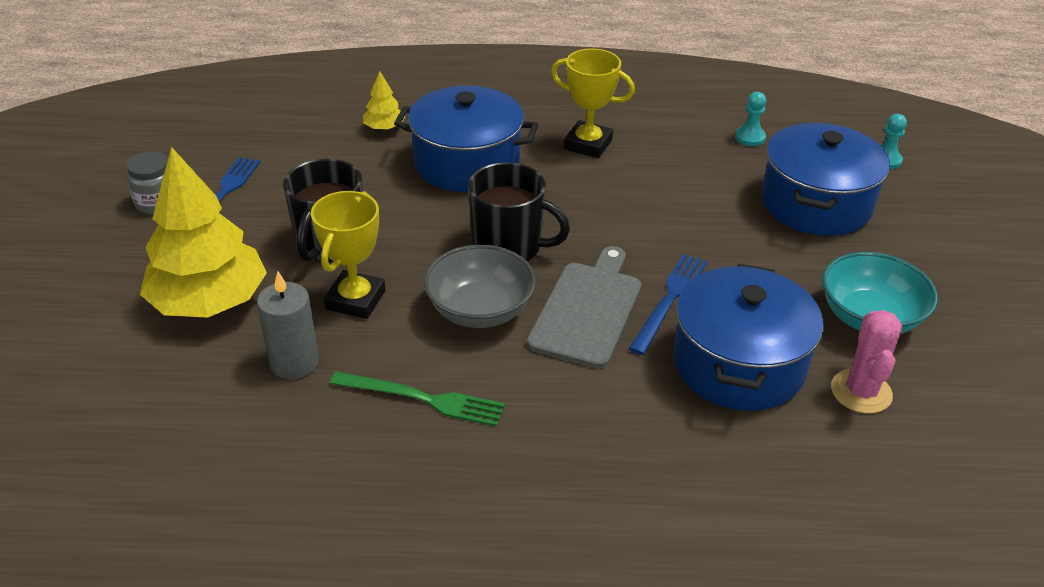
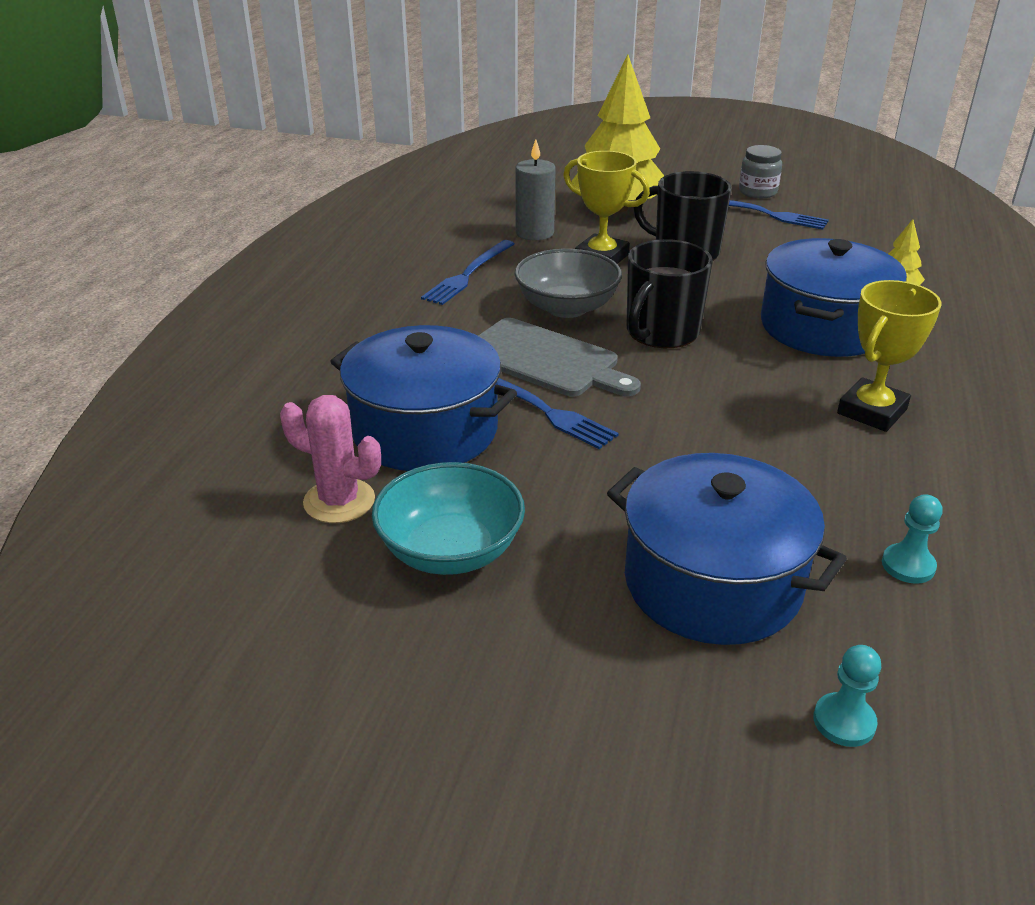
camera: 105 degrees right, 5 degrees down
(423, 399) = (468, 274): green fork -> blue fork

